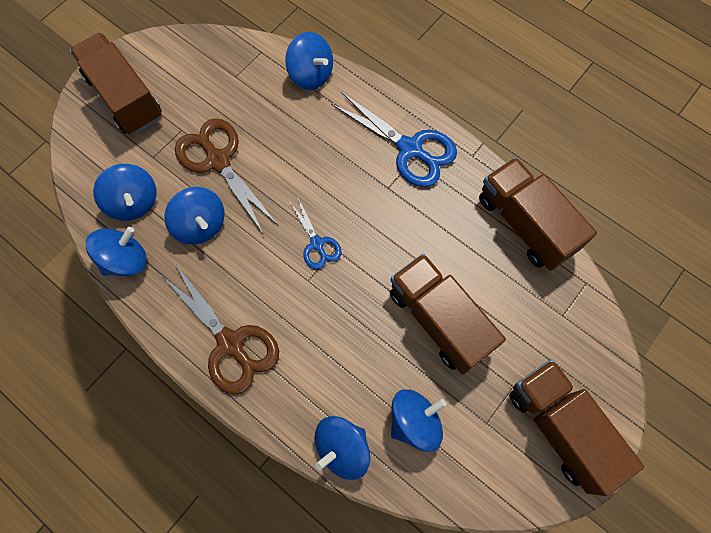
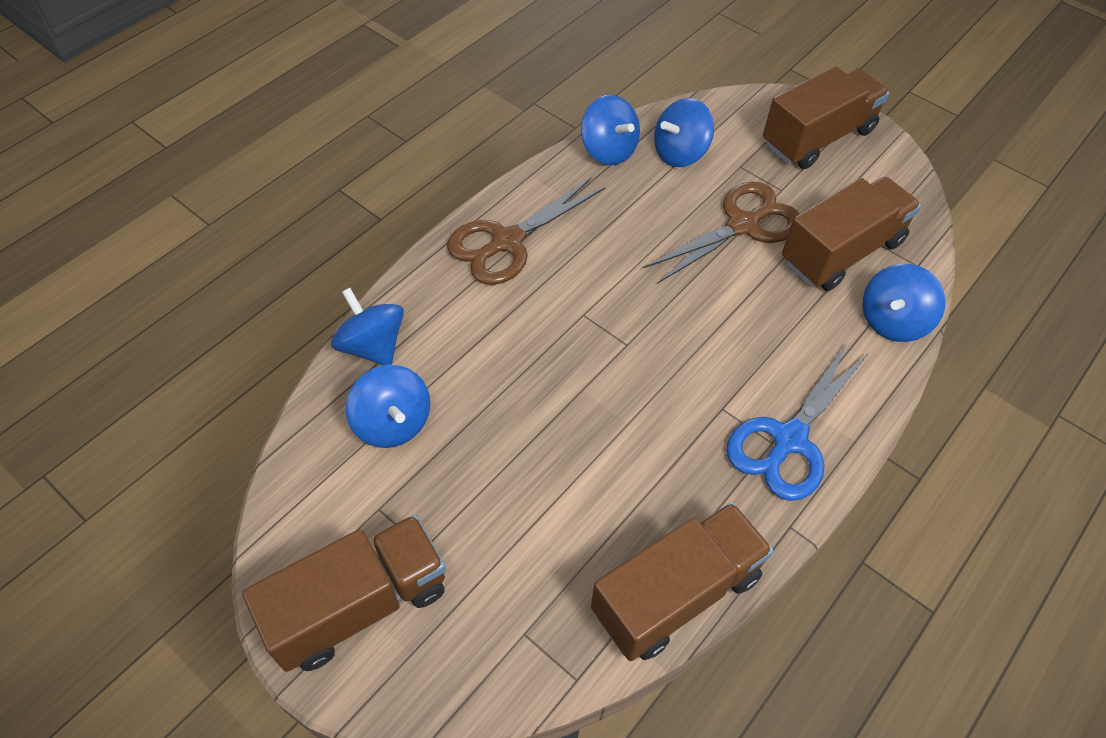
camera: 90 degrees right, 15 degrees down
(200, 225) = (654, 211): blue spinning top -> none
(317, 244) = (633, 325): blue scissors -> none
(439, 320) = (525, 460): brown truck -> brown truck (841, 252)

